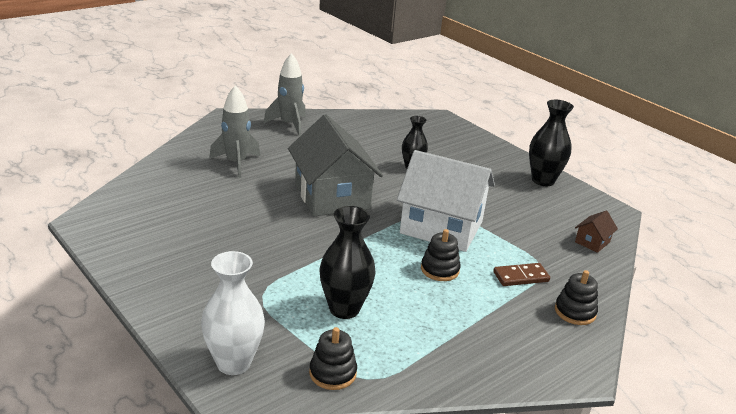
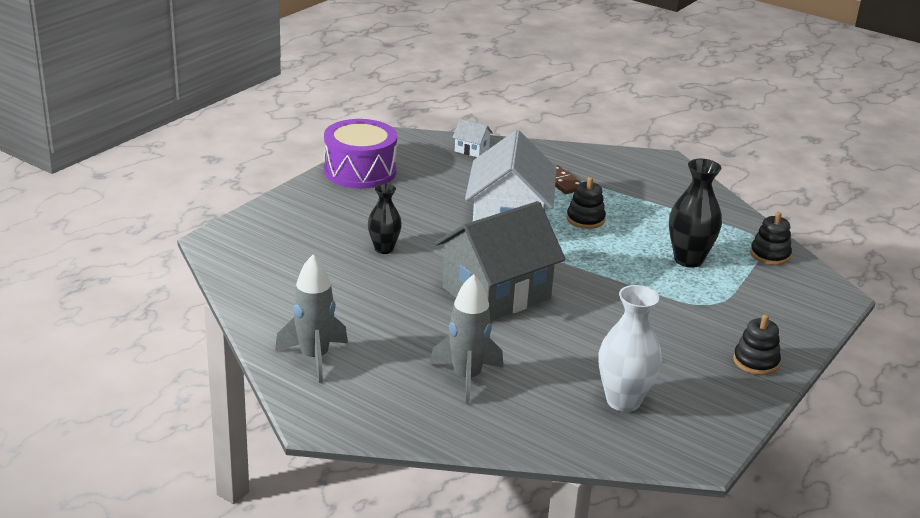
camera: 105 degrees left, 0 degrees up
(233, 363) = (807, 300): white vase -> white vase (623, 401)
(543, 180) = (360, 171): black vase -> purple drum
(575, 312) = (591, 160): black stacking toy -> black stacking toy (756, 362)
(592, 242) = (471, 150): brown house -> white house

